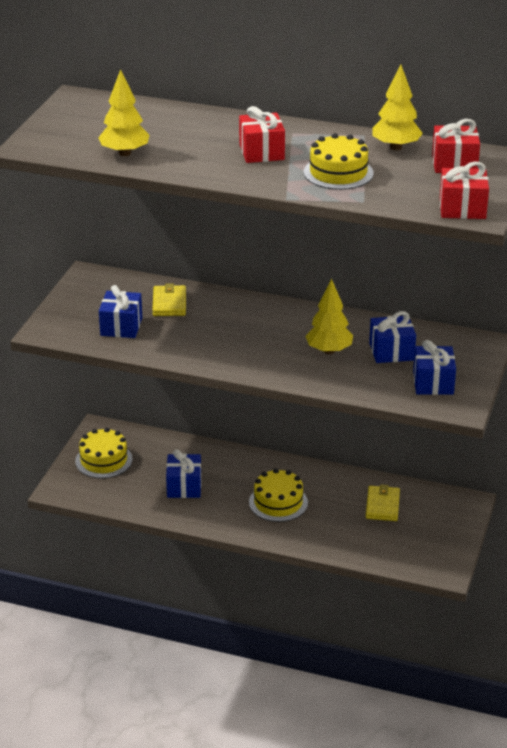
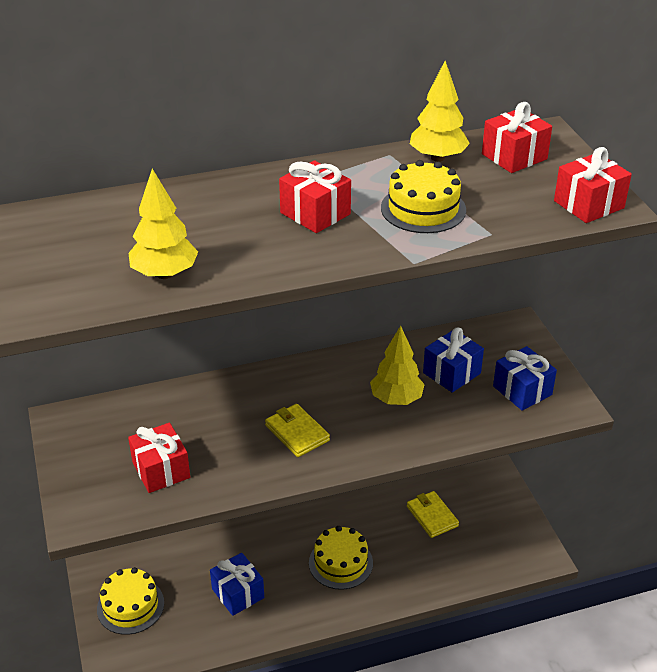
camera: 35 degrees left, 5 degrees up
(121, 326) = (161, 470): blue gift -> red gift
(169, 303) = (185, 416): yellow wallet -> yellow wallet (297, 433)

